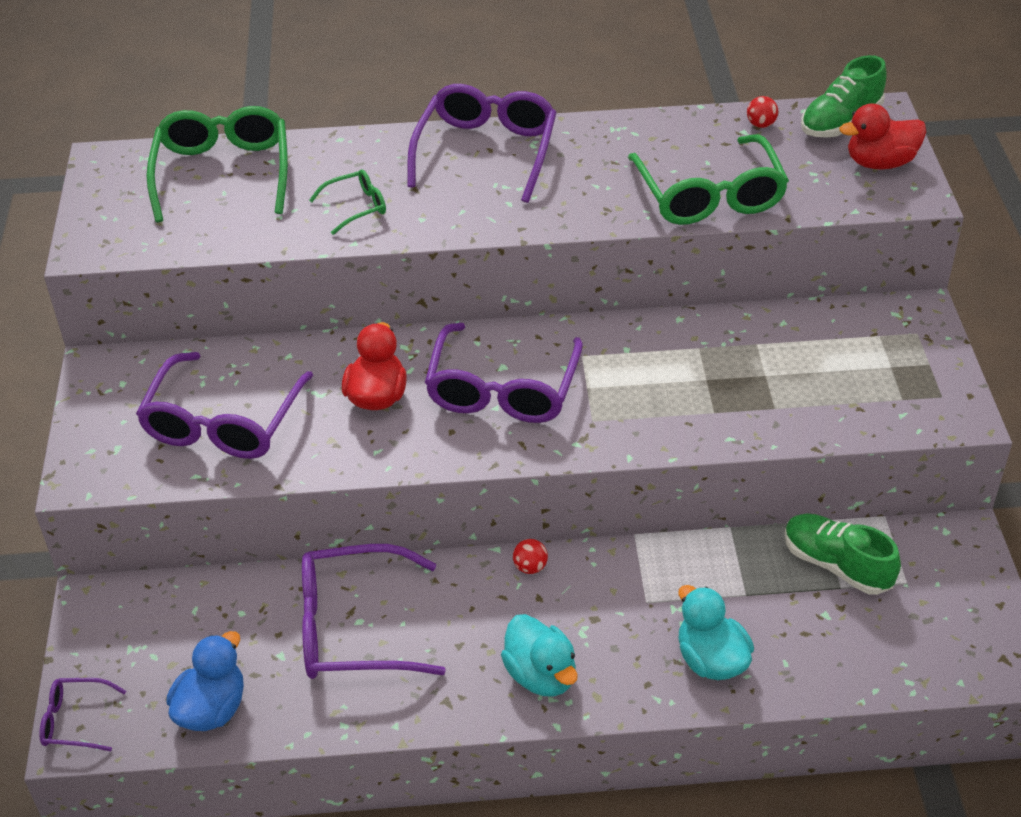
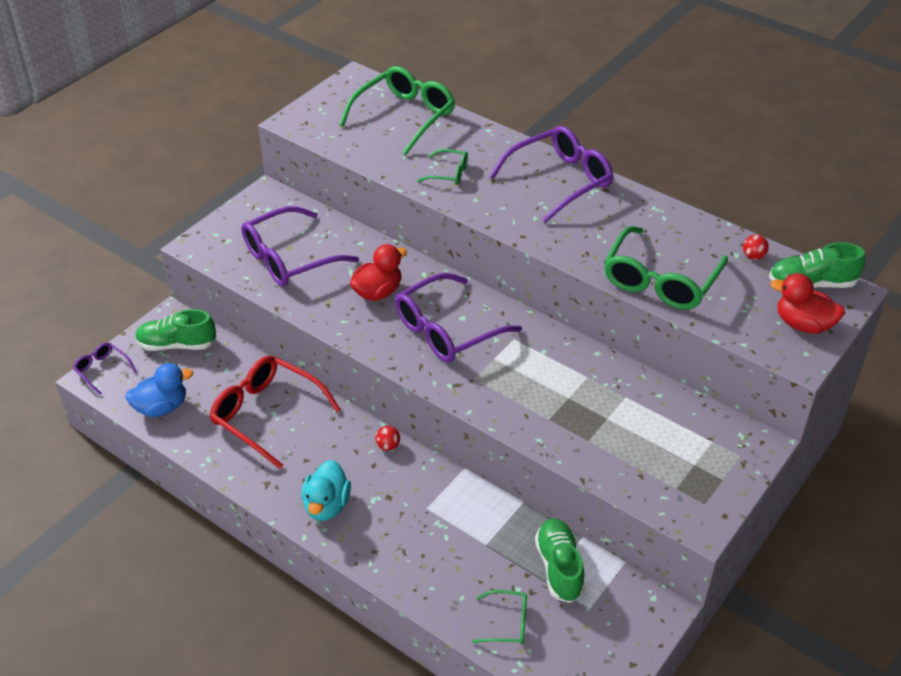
camera: 40 degrees right, 0 degrees up
(141, 625) = (177, 344): none -> green shoe
(354, 628) = (267, 414): purple glasses -> red glasses
(711, 660) = (423, 565): turquoise duck -> none
(854, 654) = (507, 623): none -> green glasses

